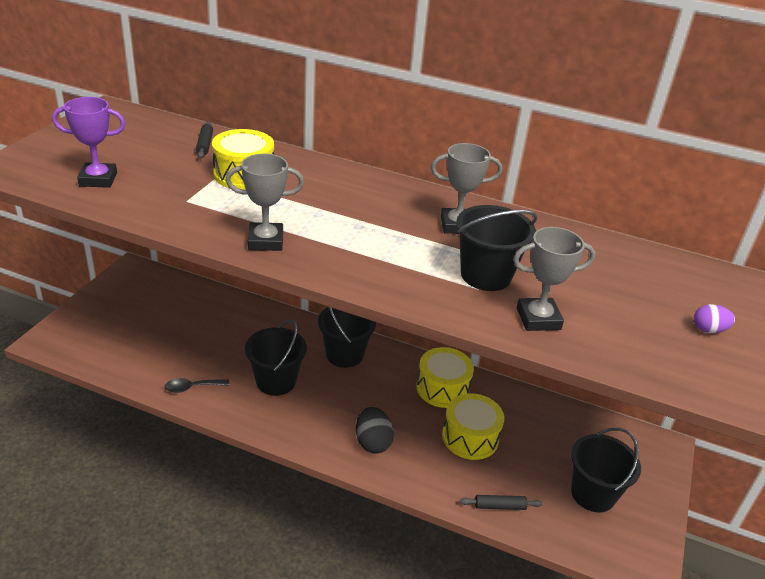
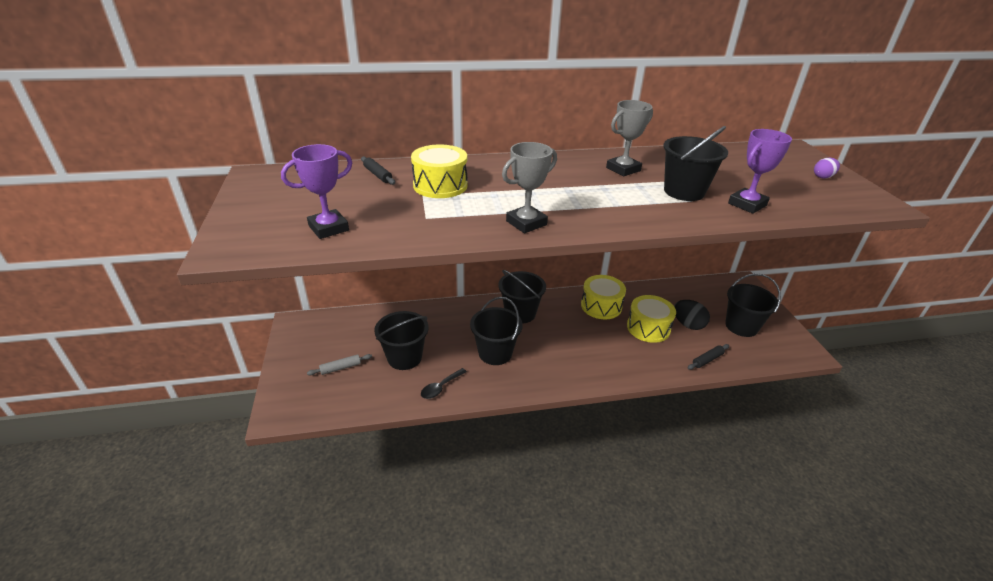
camera: 30 degrees left, 0 degrees up
(129, 327) = (340, 368): none -> grey rolling pin
(190, 344) = (404, 357): none -> black bucket
(372, 442) = (599, 360): black egg -> black egg (688, 324)
(538, 319) = (747, 204): grey trophy -> purple trophy

